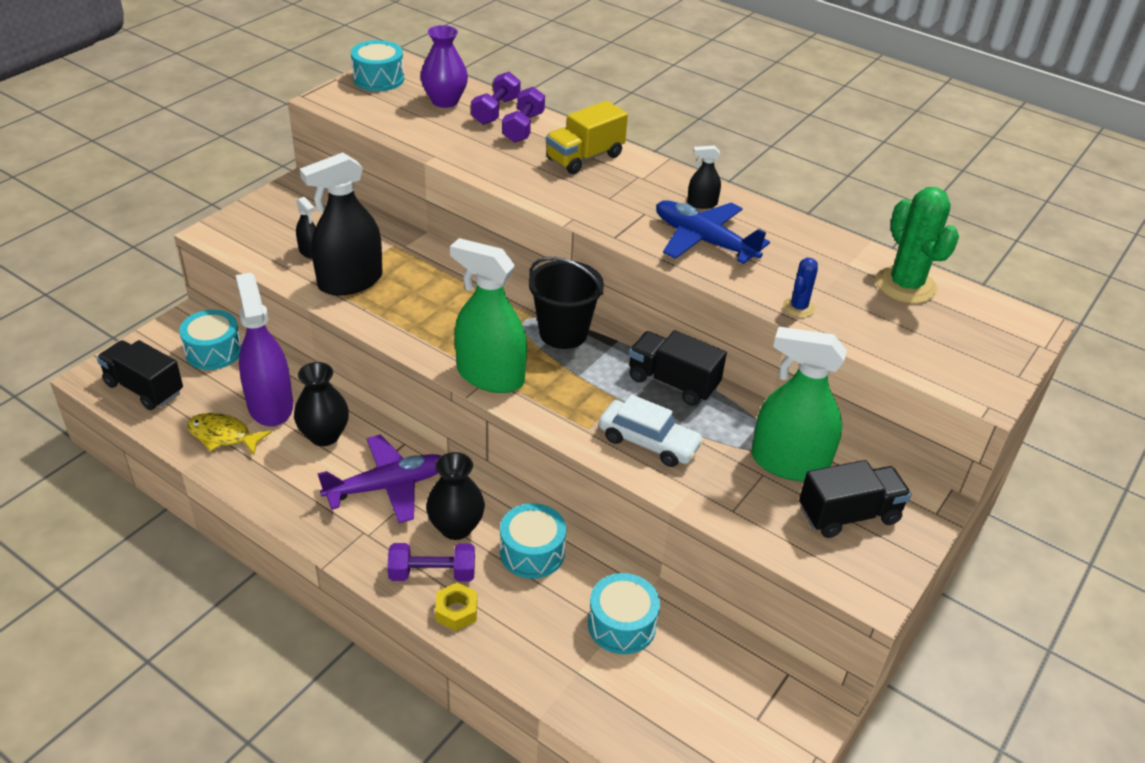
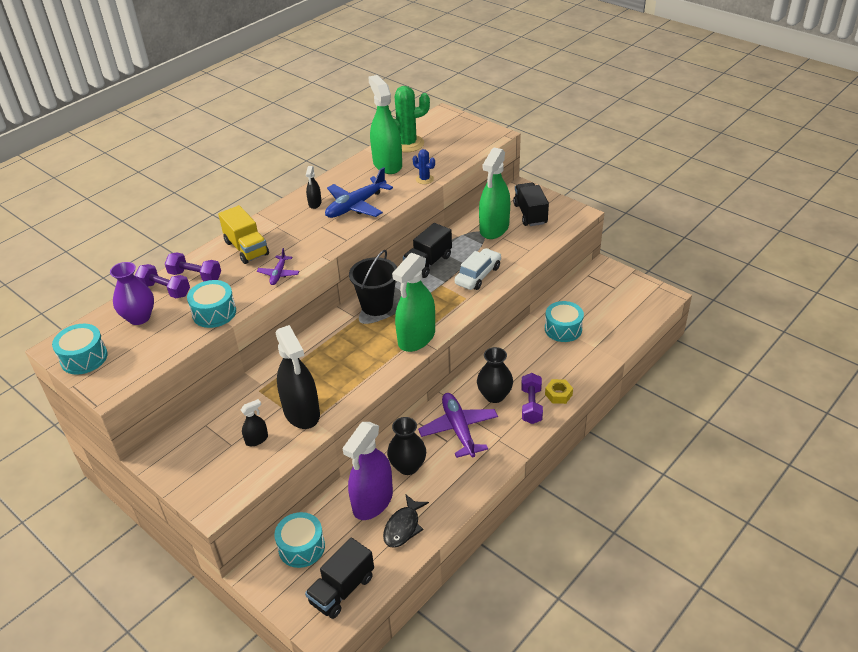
camera: 80 degrees left, 0 degrees up
(223, 436) = (403, 527): yellow fish -> black fish
(270, 405) = (373, 501): purple spray bottle -> purple spray bottle turned 45 degrees counterclockwise
(530, 186) = (279, 274): none -> purple plane
(532, 552) = (513, 362): turquoise drum -> turquoise drum (214, 313)
(832, 266) = (387, 164): none -> green spray bottle

